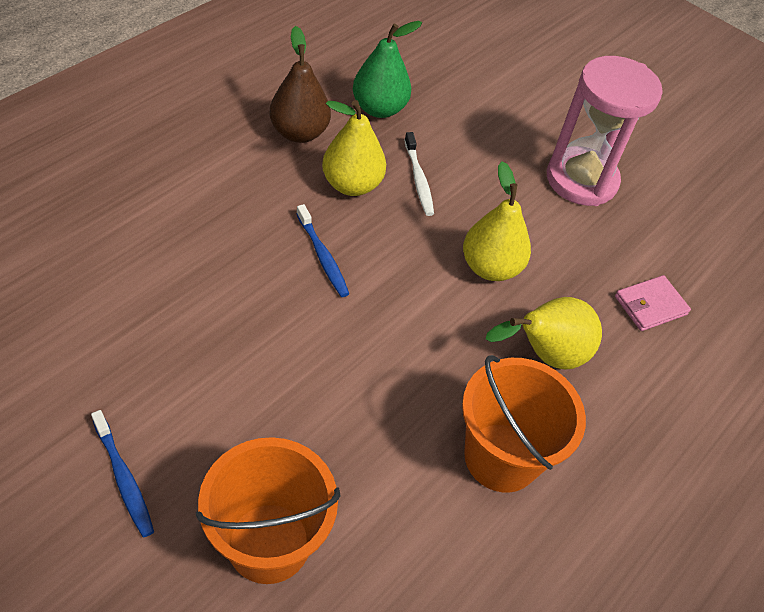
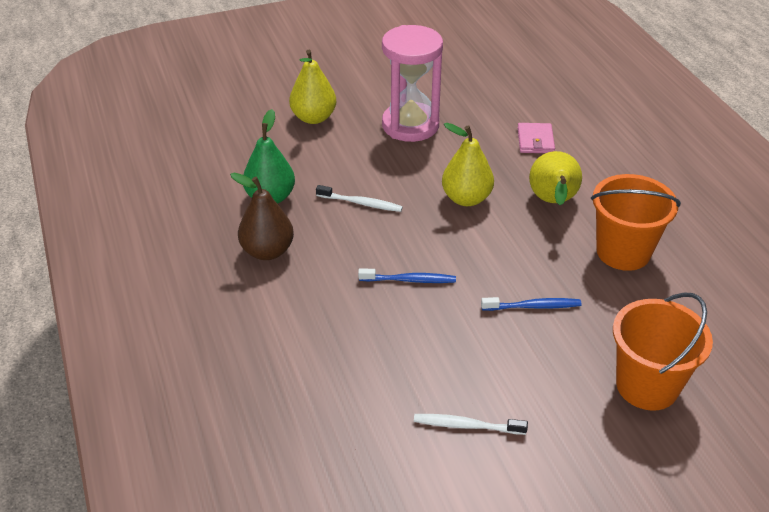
camera: 55 degrees left, 10 degrees down
(124, 478) = (566, 452): blue toothbrush -> blue toothbrush (533, 306)
(128, 370) = (466, 425): none -> white toothbrush
(352, 185) = (345, 240): yellow pear -> yellow pear (313, 118)

